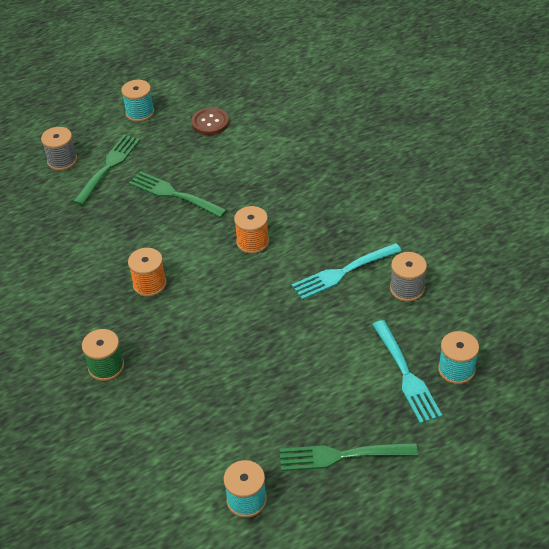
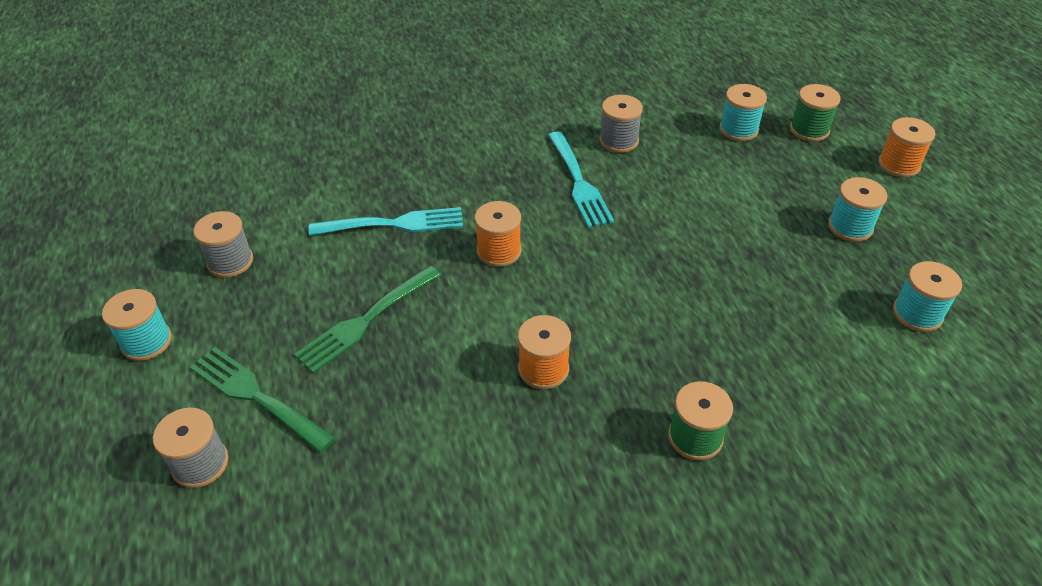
camera: 80 degrees left, 0 degrees up
(210, 123) = (230, 261): brown button -> grey spool
(342, 455) = (850, 227): green fork -> turquoise spool
(405, 374) = (740, 163): turquoise fork -> turquoise fork (393, 224)
(448, 497) = (898, 164): none -> orange spool
(478, 424) = (809, 130): none -> green spool

